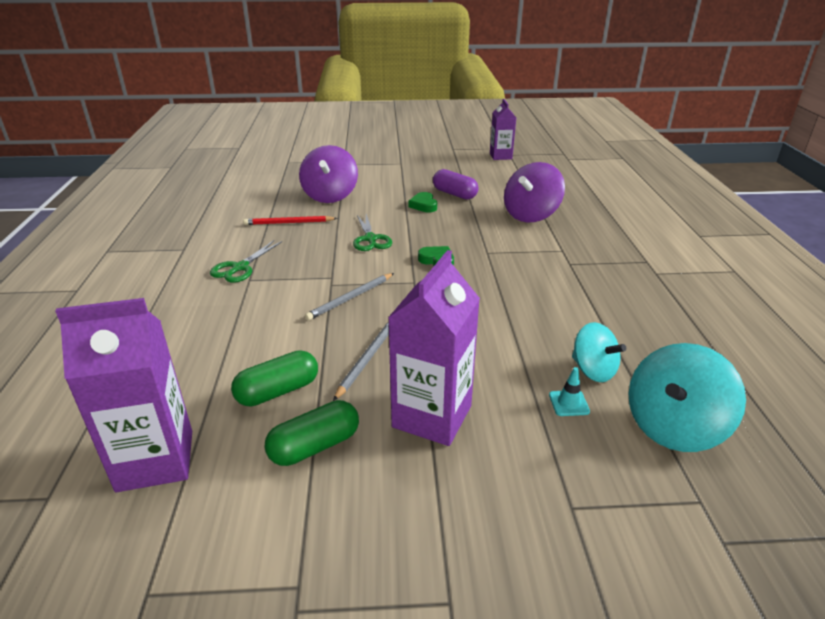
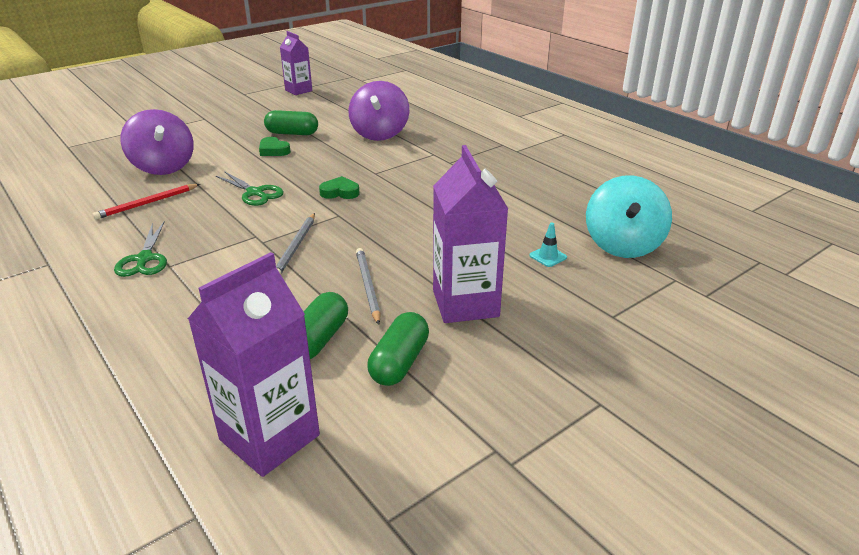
camera: 35 degrees left, 0 degrees up
(454, 194) = (292, 133): purple capsule -> green capsule
(593, 370) = (541, 230): turquoise spinning top -> none

